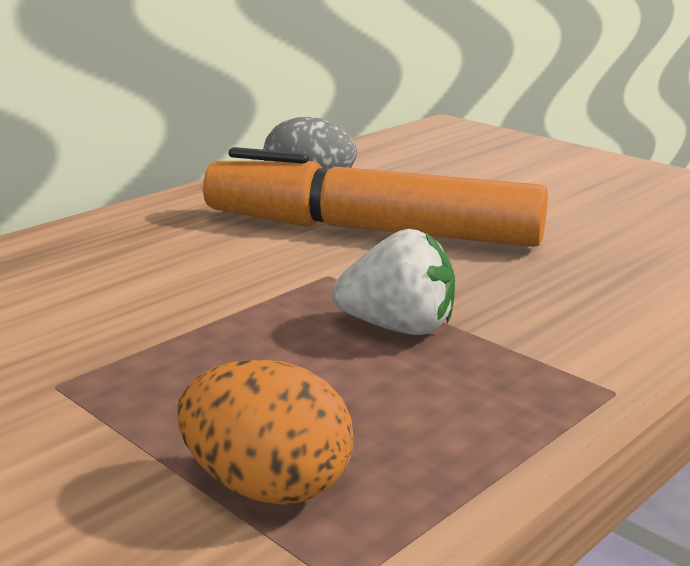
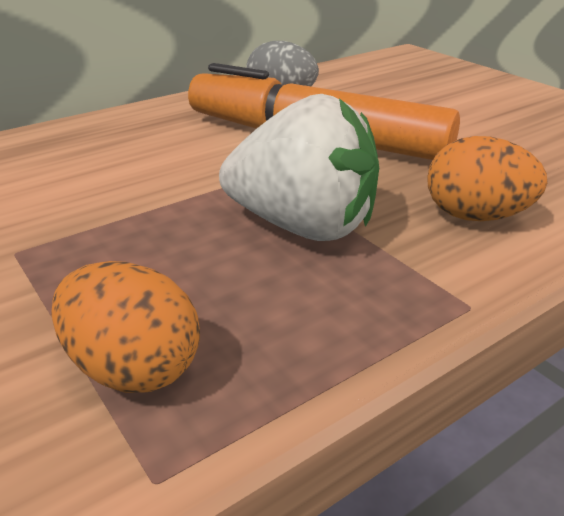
camera: 10 degrees right, 10 degrees up
(398, 328) = (303, 226): white strawberry -> white strawberry, size x1.55
(590, 302) = (475, 216): none -> orange egg

